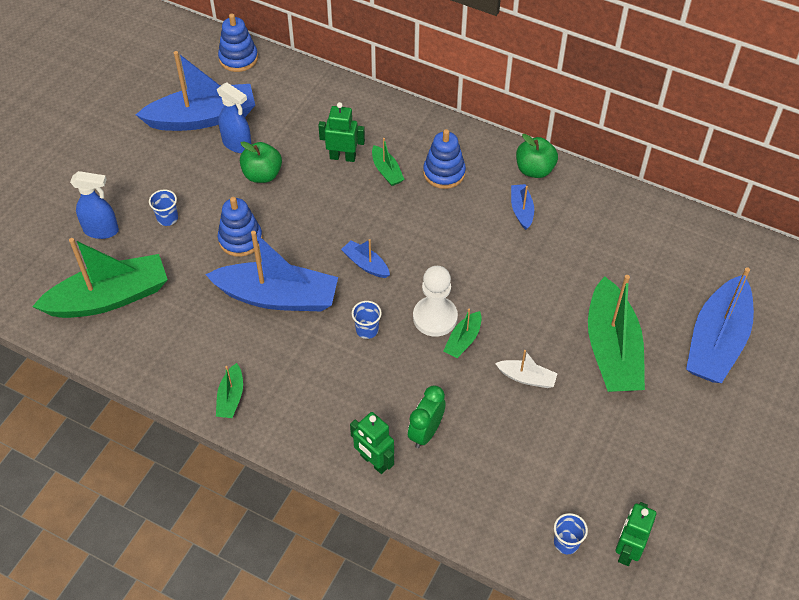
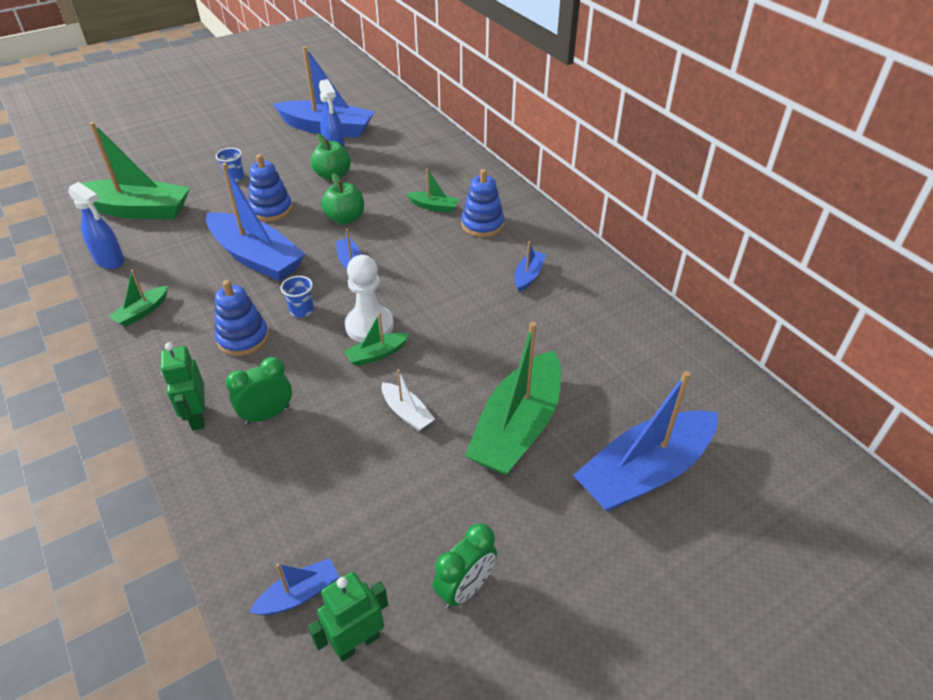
camera: 30 degrees right, 10 degrees down
(102, 230) = (182, 168): blue spray bottle -> blue spray bottle (110, 261)
(238, 58) = (391, 103): blue stacking toy -> blue stacking toy (243, 338)
(342, 157) = (407, 185): green robot -> none
(387, 171) = (434, 207): green boat -> green boat turned 75 degrees counterclockwise
(534, 170) = (569, 251): green apple -> green apple (345, 219)
(566, 542) = (299, 594): blue cup -> blue boat
(664, 481) = (465, 588): none -> green clock

